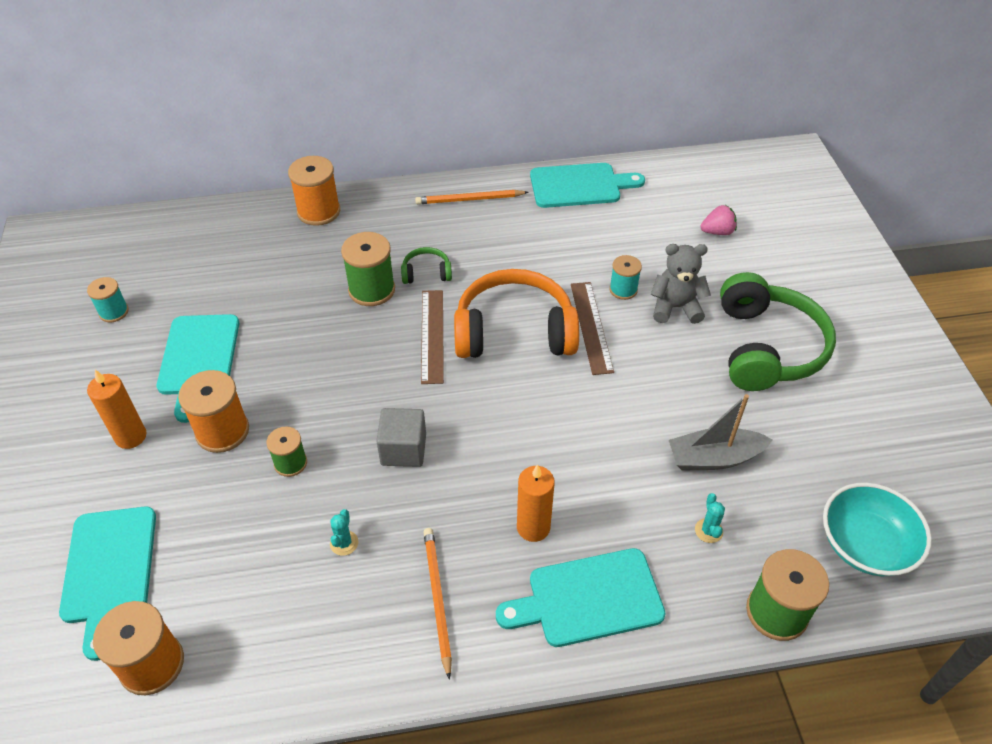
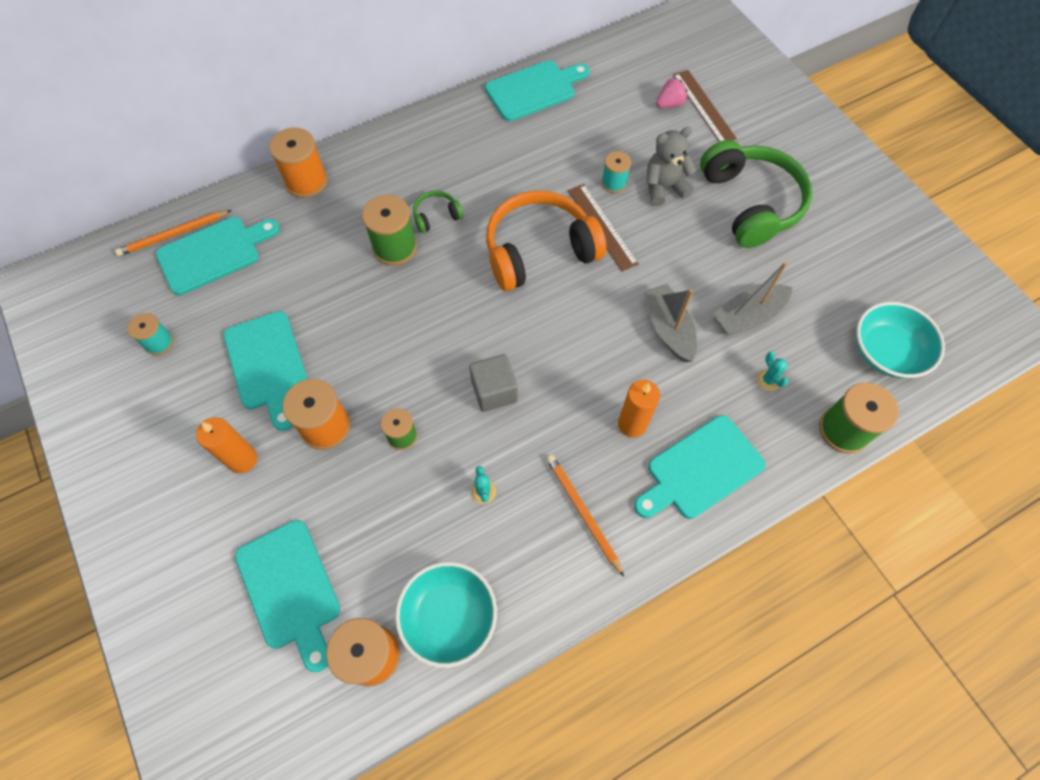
camera: 20 degrees left, 15 degrees up
(202, 250) = (214, 254): none -> turquoise cutting board
(247, 655) = (449, 617): none -> turquoise bowl
(432, 335) = (469, 276): brown ruler -> brown ruler (703, 106)
(469, 199) = (441, 131): orange pencil -> orange pencil (173, 235)
(617, 444) = (668, 329): none -> grey boat

